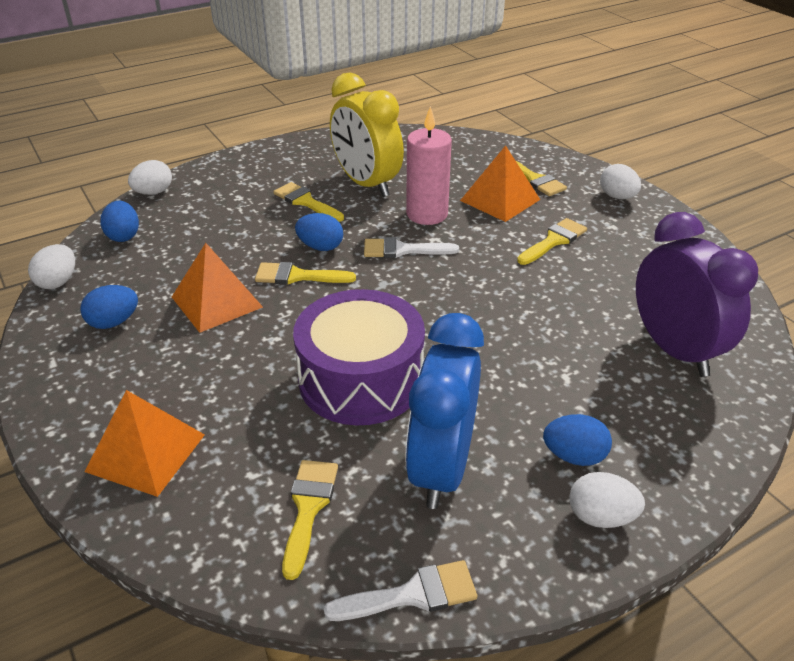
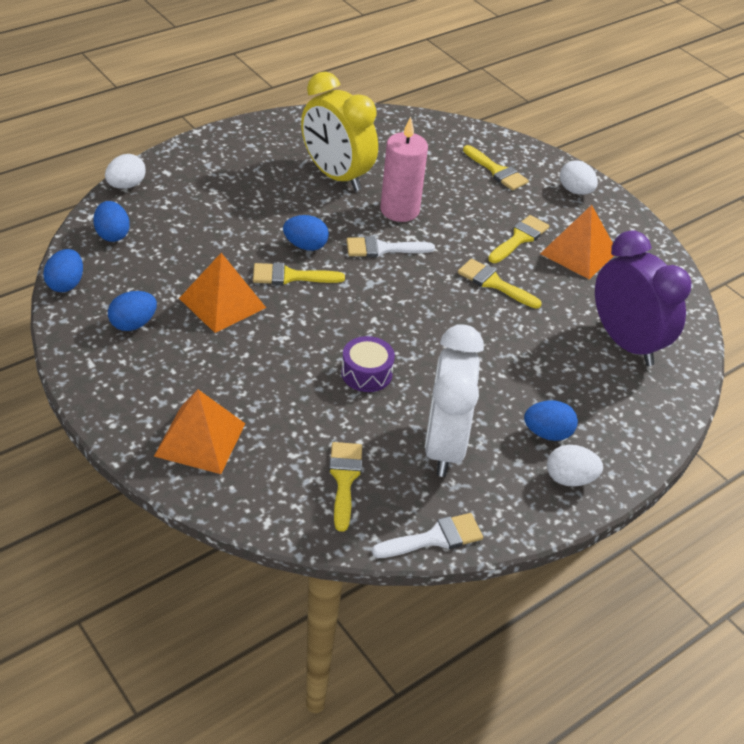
camera: 10 degrees left, 5 degrees up
(58, 282) = (66, 284): white egg -> blue egg
(306, 202) = (281, 196): yellow brush -> yellow brush (494, 283)
(361, 379) = (366, 373): purple drum -> purple drum, size x0.48
(441, 468) = (444, 446): blue clock -> white clock
(500, 200) = (466, 194): orange pyramid -> orange pyramid (579, 253)

